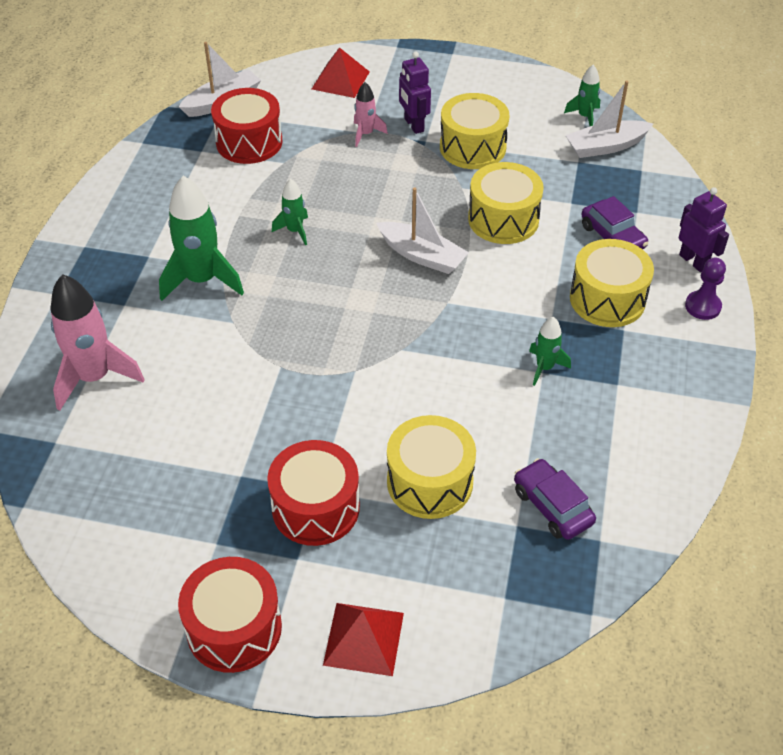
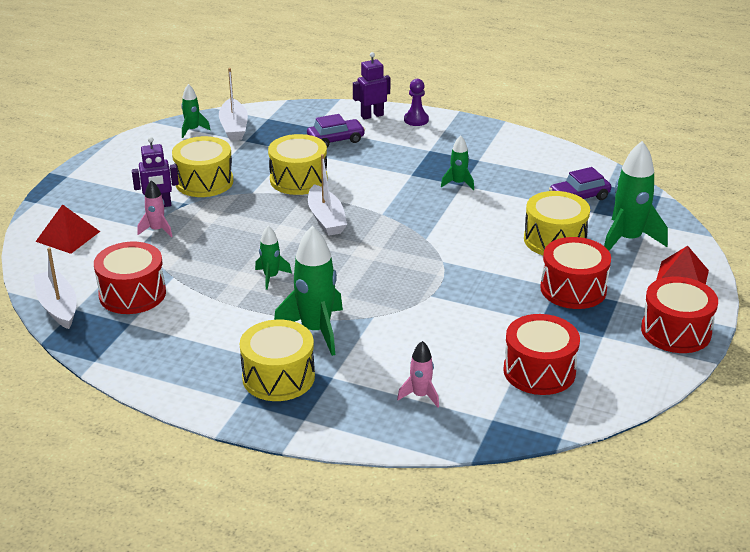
camera: 80 degrees left, 15 degrees down
(94, 377) = (420, 395): pink rocket -> pink rocket, size x0.52
(141, 480) = (539, 371): none -> red drum
(422, 256) = (326, 219): white boat -> white boat turned 120 degrees clockwise
(451, 570) = (628, 240): none -> green rocket
(607, 299) = (398, 151): yellow drum -> yellow drum (278, 377)

